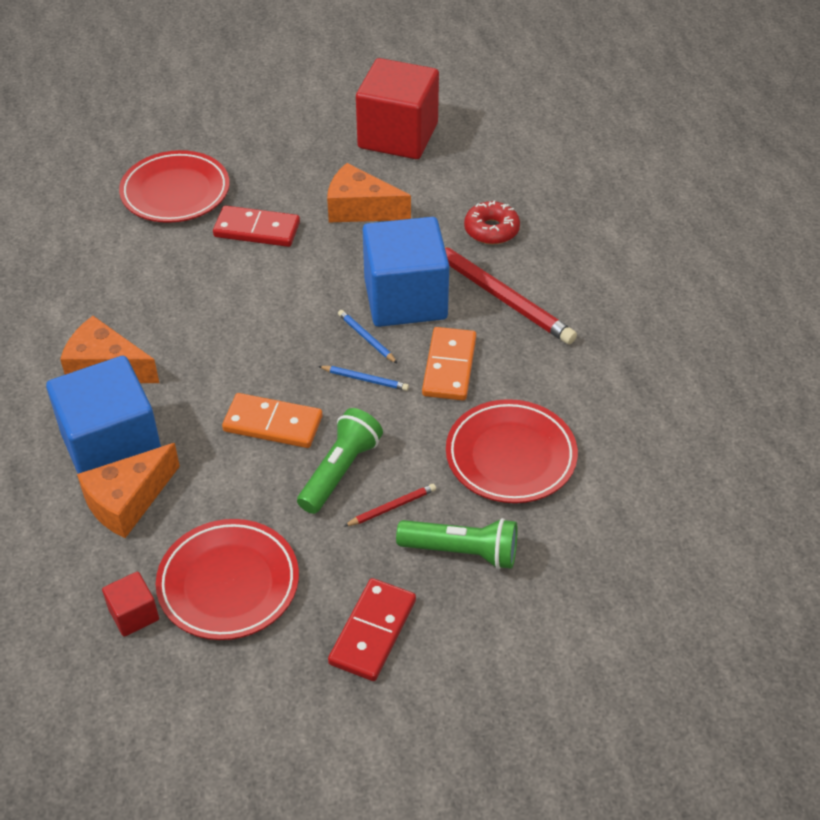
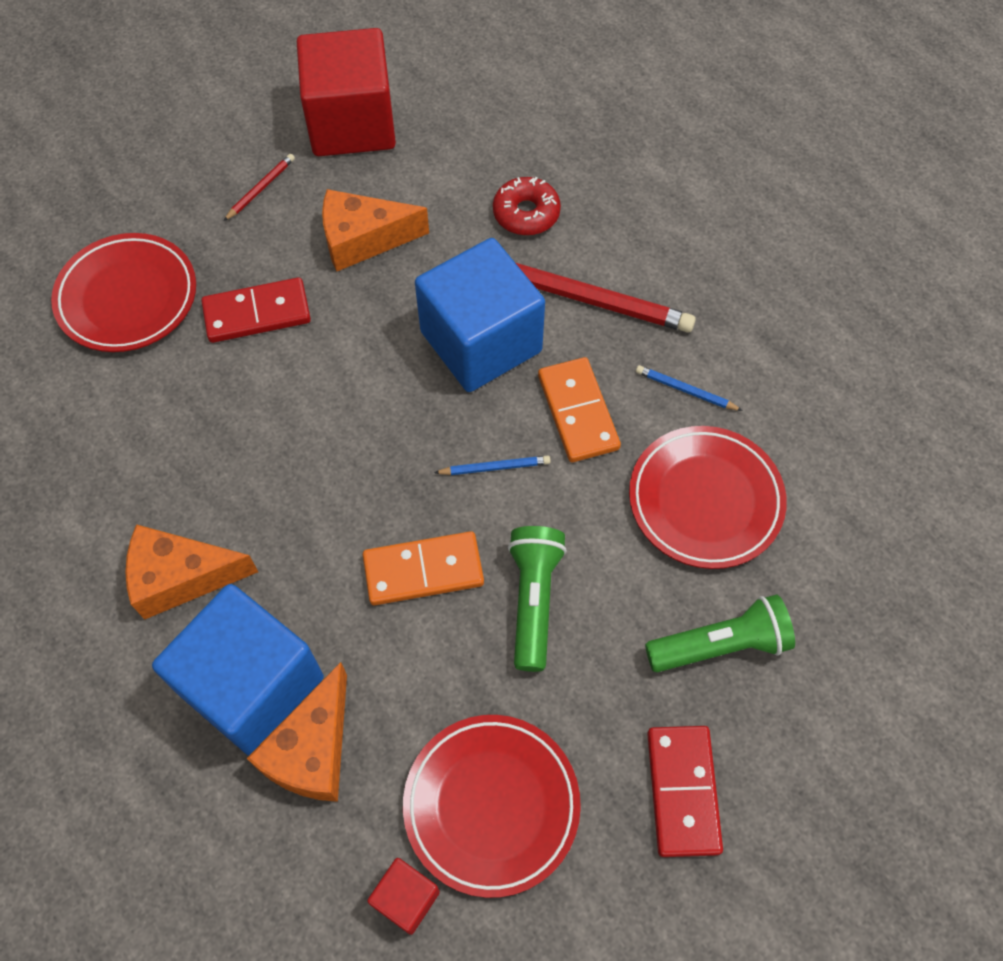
camera: 25 degrees left, 15 degrees up
(366, 338) = (466, 412): blue pencil -> blue pencil (685, 390)
(392, 507) = (615, 622): red pencil -> red pencil (261, 188)

